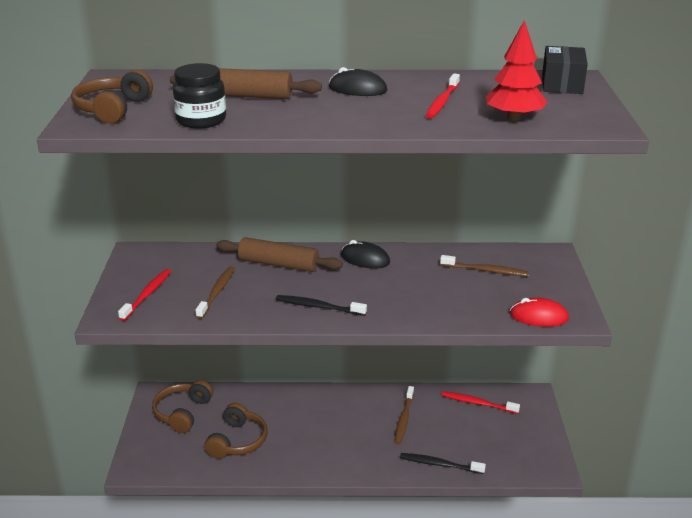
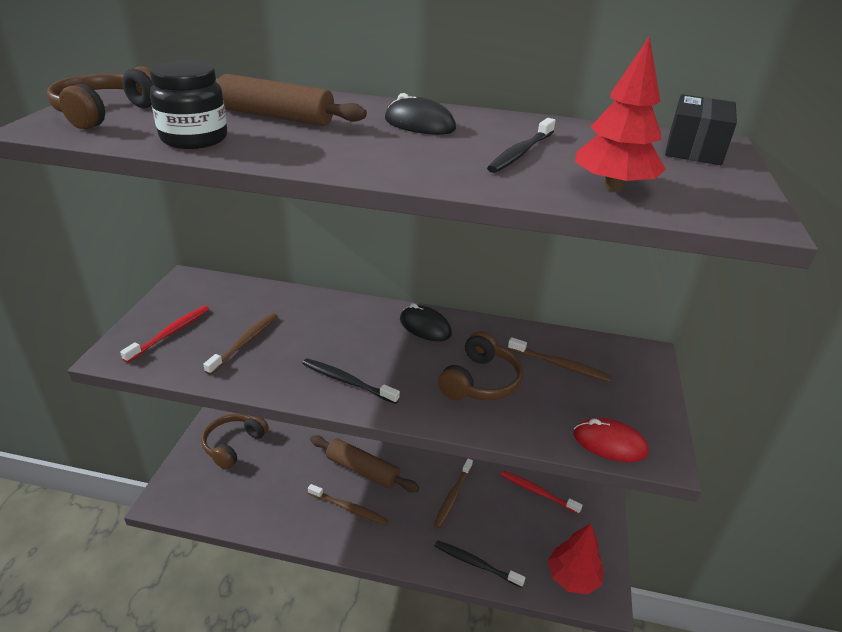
camera: 10 degrees right, 5 degrees up
(238, 441) = (274, 489): brown headphones -> brown headphones (480, 381)
(279, 264) = (328, 318): brown rolling pin -> brown rolling pin (362, 470)
(313, 444) = (349, 508): none -> brown toothbrush
(442, 102) = (520, 153): red toothbrush -> black toothbrush
(524, 459) = (572, 577): none -> red tree

